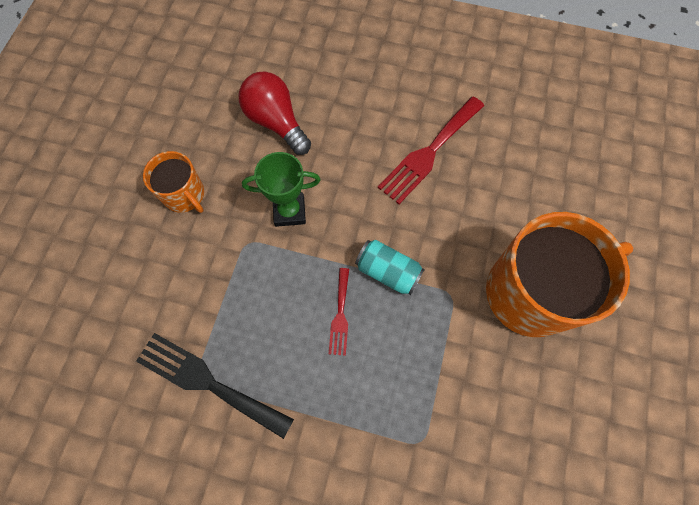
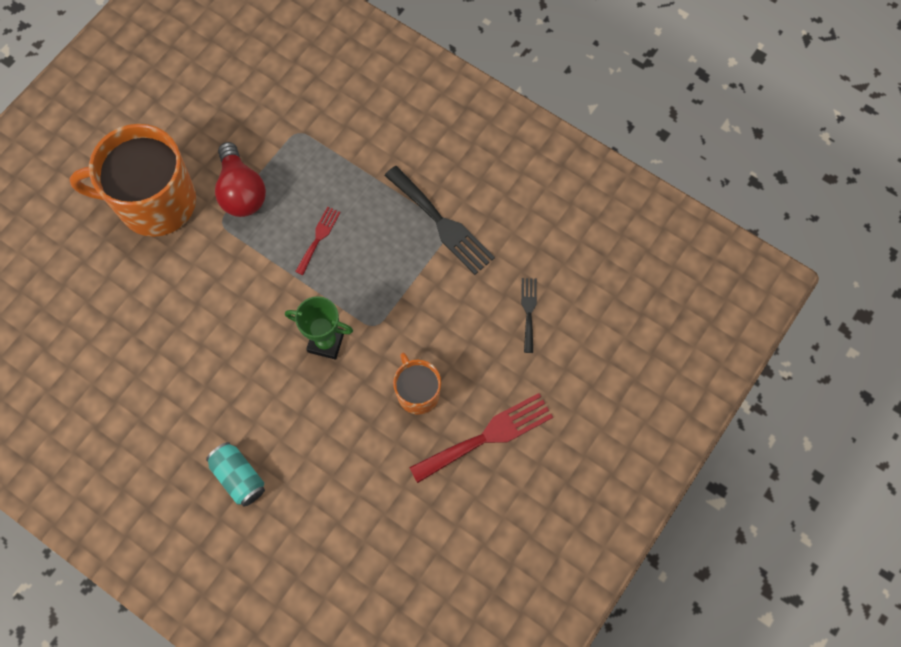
camera: 160 degrees left, 0 degrees up
(87, 313) = (528, 311): none -> black fork
(276, 122) = (303, 443): red light bulb -> red light bulb (241, 191)
(388, 272) = (263, 259): turquoise can -> turquoise can (239, 477)
(429, 153) = (170, 355): red fork -> red fork (487, 436)

